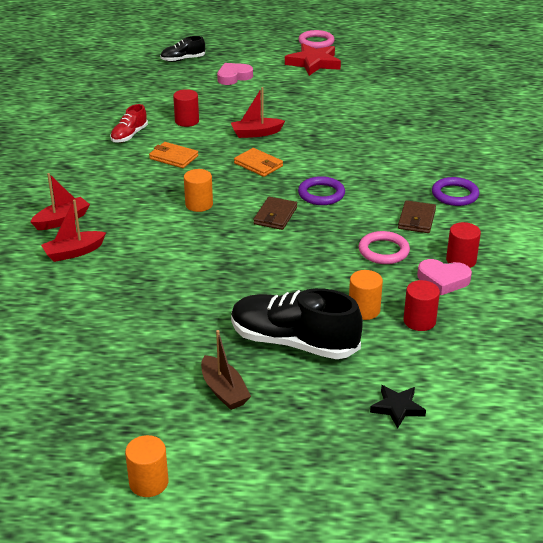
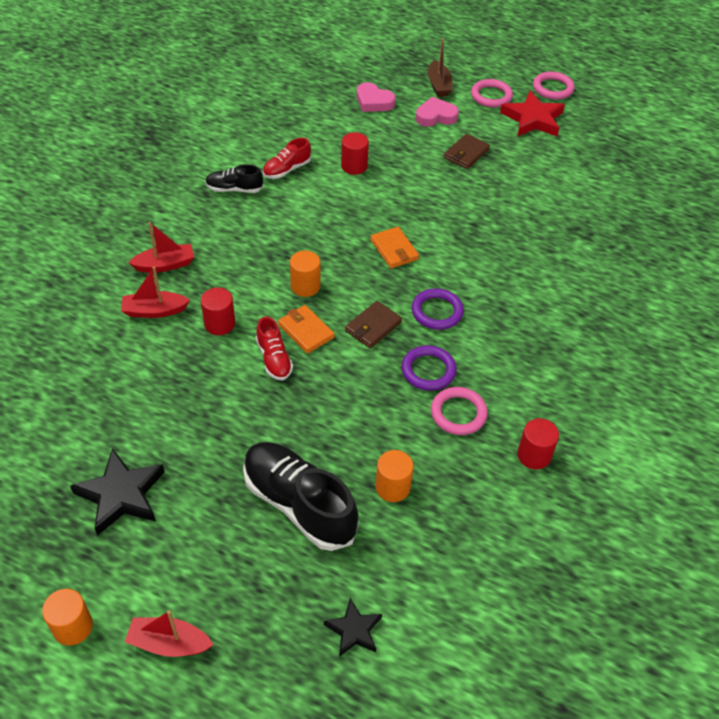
camera: 20 degrees right, 15 degrees up
(130, 381) = (121, 495): none -> black star
(173, 157) = (314, 213): orange wallet -> orange wallet (306, 331)
(183, 59) = (396, 77): black shoe -> black shoe (234, 189)
(205, 257) = (274, 359): none -> red shoe
(224, 391) = (199, 541): brown boat -> brown boat (438, 85)
(256, 133) = (416, 204): red boat -> red boat (169, 643)
(270, 56) = (491, 96): none -> pink ring
(416, 219) = (518, 381): brown wallet -> brown wallet (466, 154)
(419, 321) = (441, 523): red cylinder -> red cylinder (219, 324)
(443, 280) = (499, 476): pink heart -> pink heart (373, 102)
(455, 195) = (581, 359): purple ring -> purple ring (428, 370)

